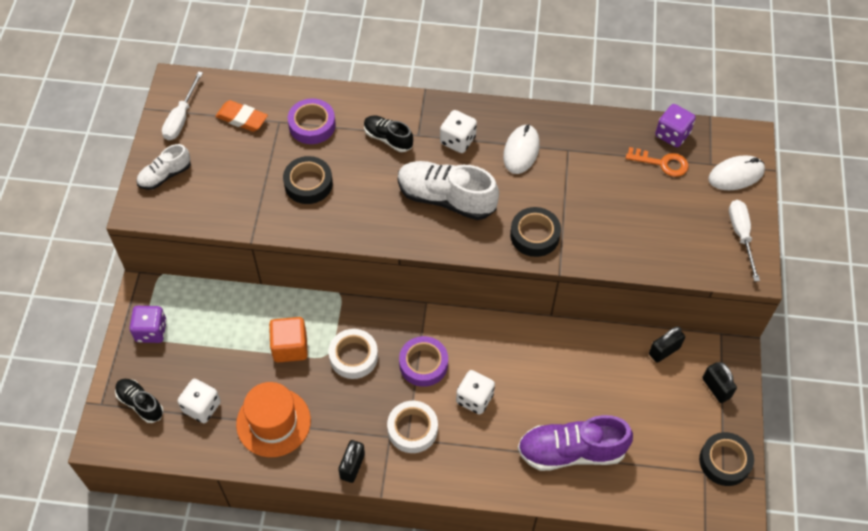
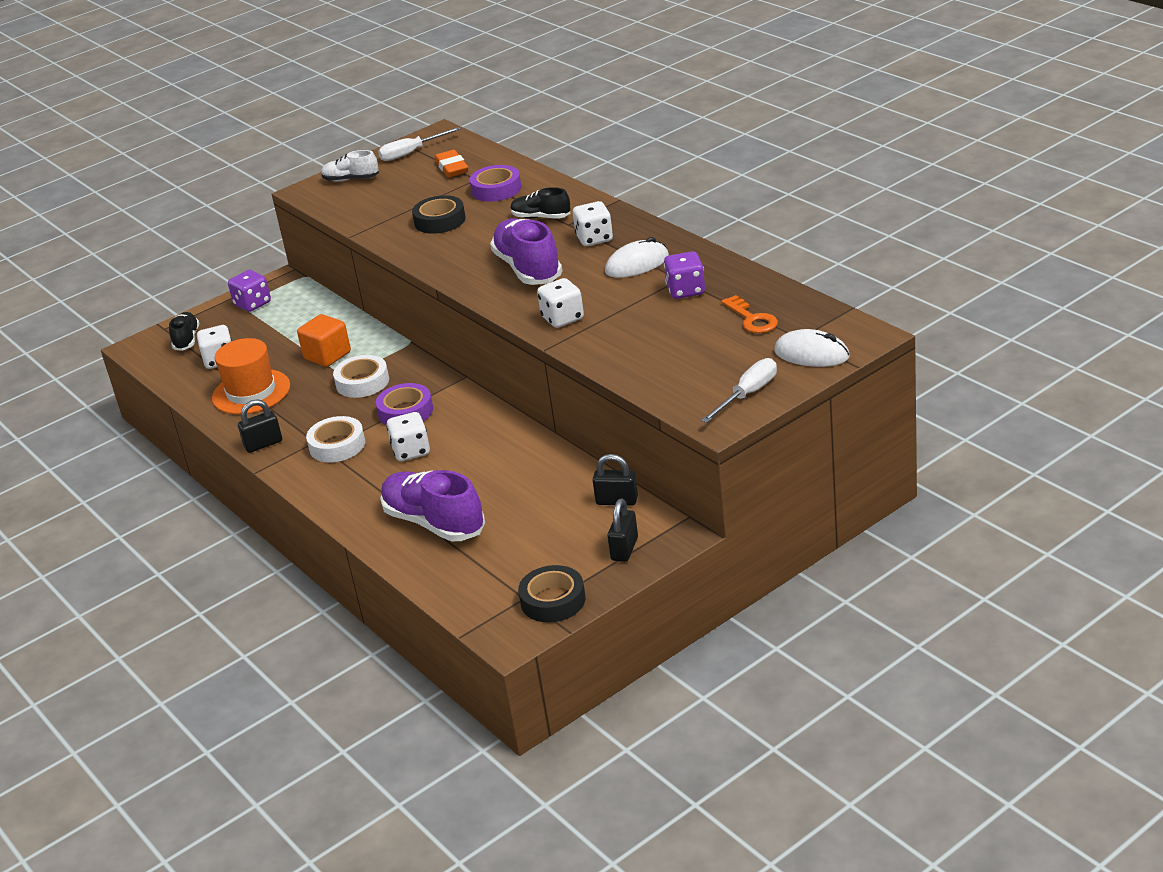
camera: 50 degrees right, 25 degrees down
(388, 138) = (541, 217): black shoe -> black shoe turned 60 degrees counterclockwise
(446, 198) = (528, 268): white shoe -> purple shoe
(534, 235) = (562, 318): black tape -> white dice
(672, 134) = (793, 305): purple dice -> purple dice (685, 290)

